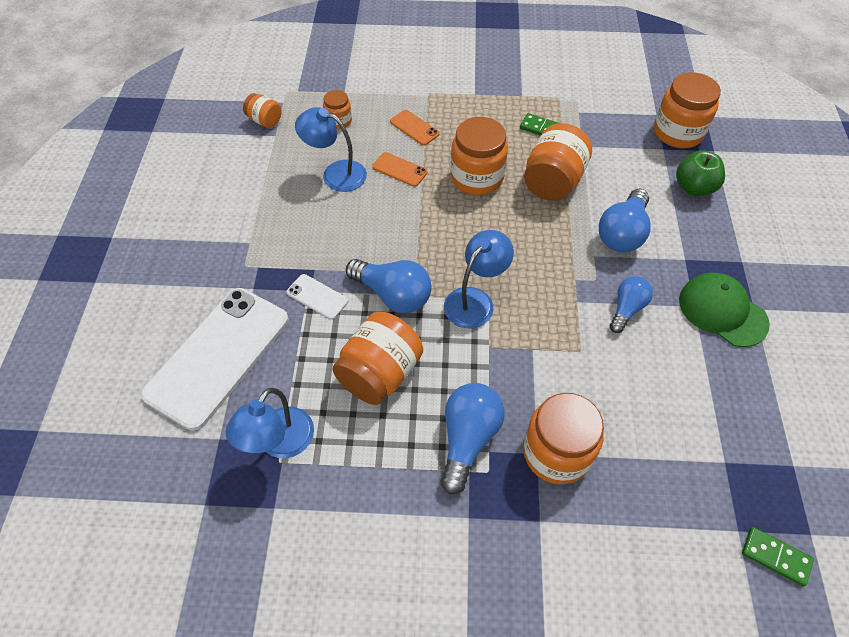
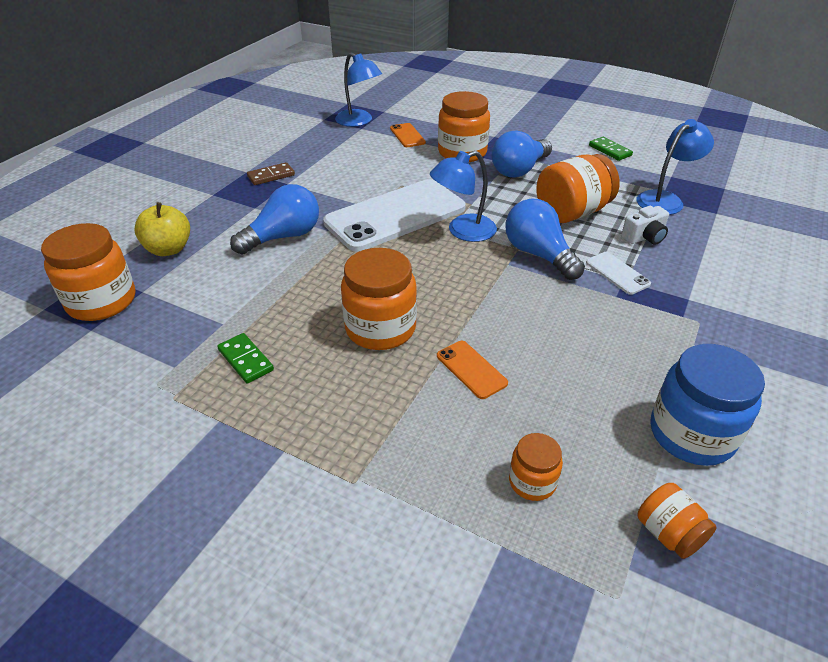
camera: 155 degrees left, 15 degrees down
(218, 356) = (723, 258): white phone -> white phone (395, 215)
(252, 174) = (691, 434): none -> blue jar
(297, 359) = (644, 237): none -> white camera
(335, 173) = (562, 393): blue lamp -> blue lamp (359, 121)
(414, 128) = (416, 424): orange phone -> orange phone (407, 135)
(553, 182) = (299, 297): orange jar -> none
(627, 309) = (340, 194): blue light bulb -> none
(694, 187) = (169, 249): green apple -> yellow apple
(722, 311) = (271, 176): green cap -> brown domino
(775, 557) = (375, 102): green domino -> green domino (610, 150)

